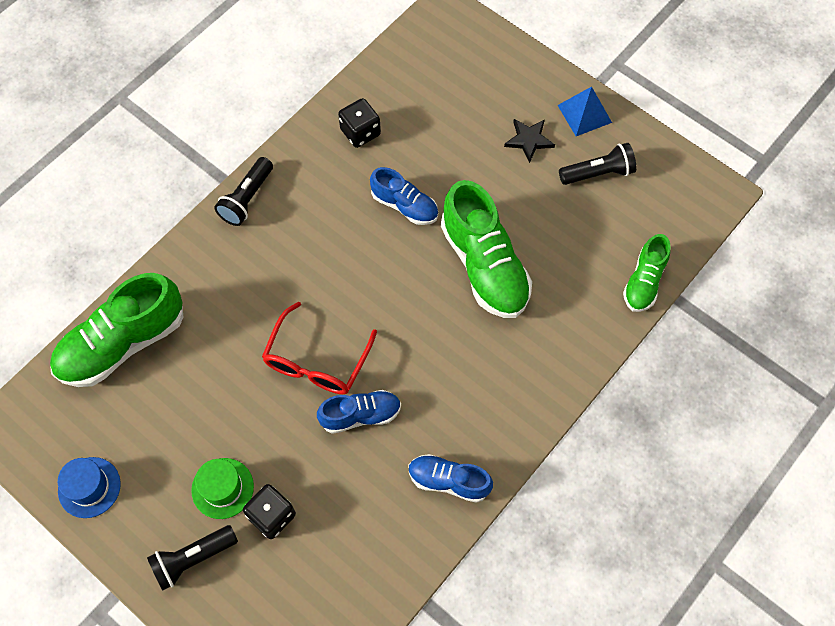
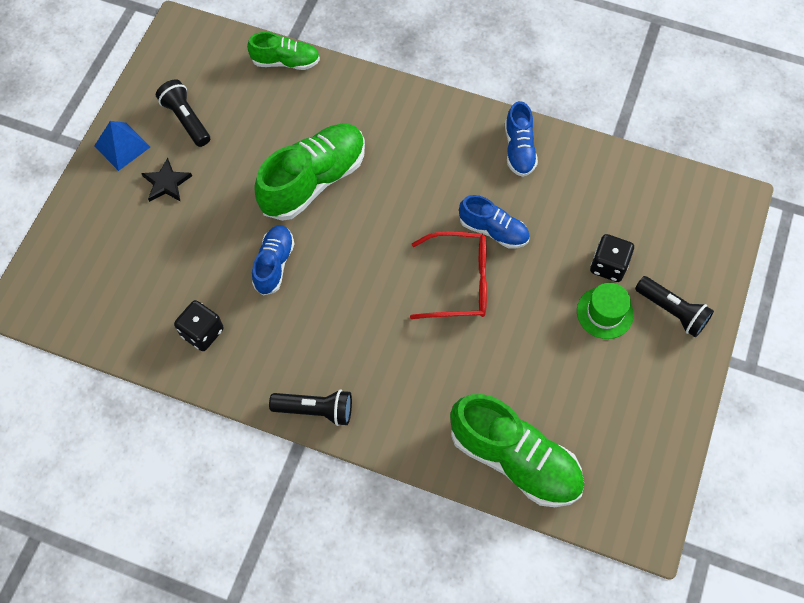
camera: 110 degrees left, 0 degrees up
(89, 487) = (657, 423): blue hat -> none
(360, 415) = (493, 230): blue shoe -> blue shoe turned 150 degrees clockwise

